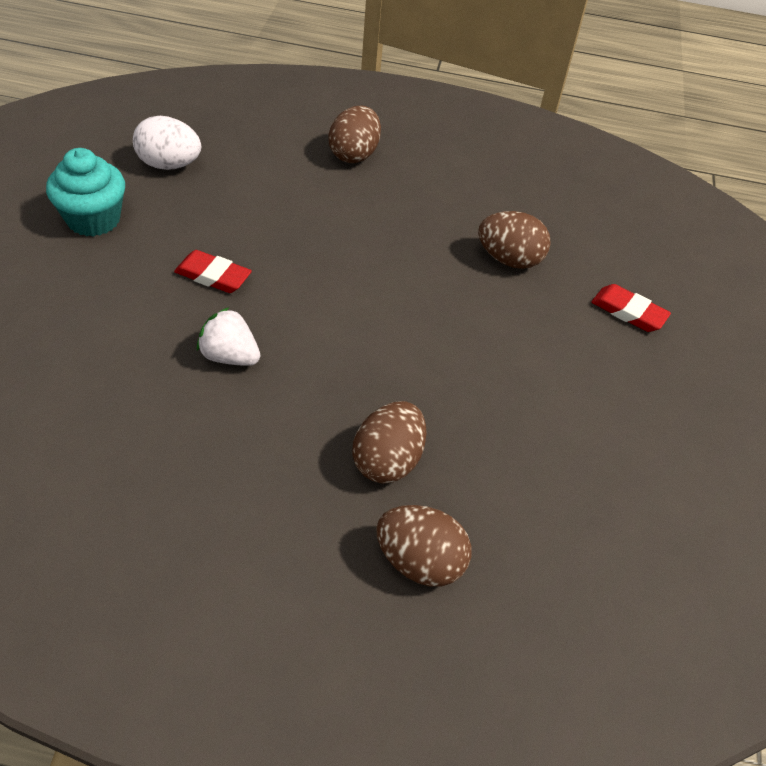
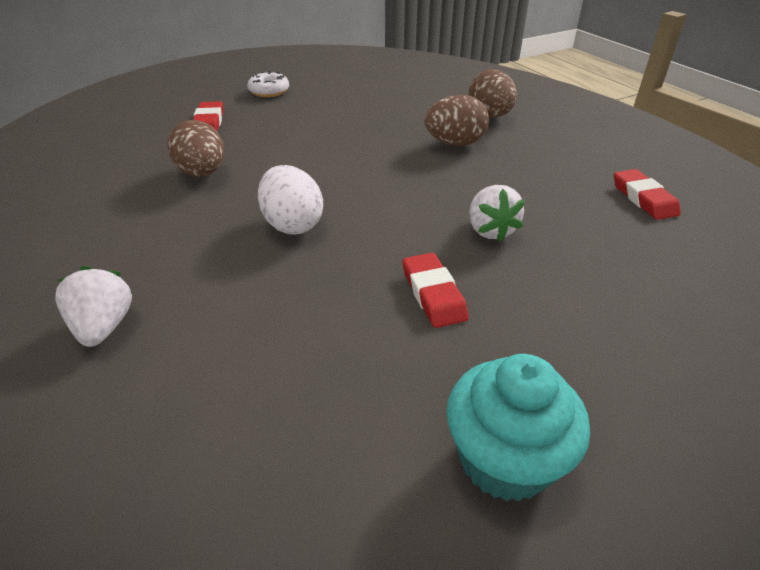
camera: 125 degrees left, 10 degrees down
(124, 505) = (643, 198): none -> red eraser
(169, 165) = (307, 487): white egg -> white egg (292, 224)
(354, 154) = (104, 327): brown egg -> white strawberry
(692, 403) = (269, 91): none -> white donut

